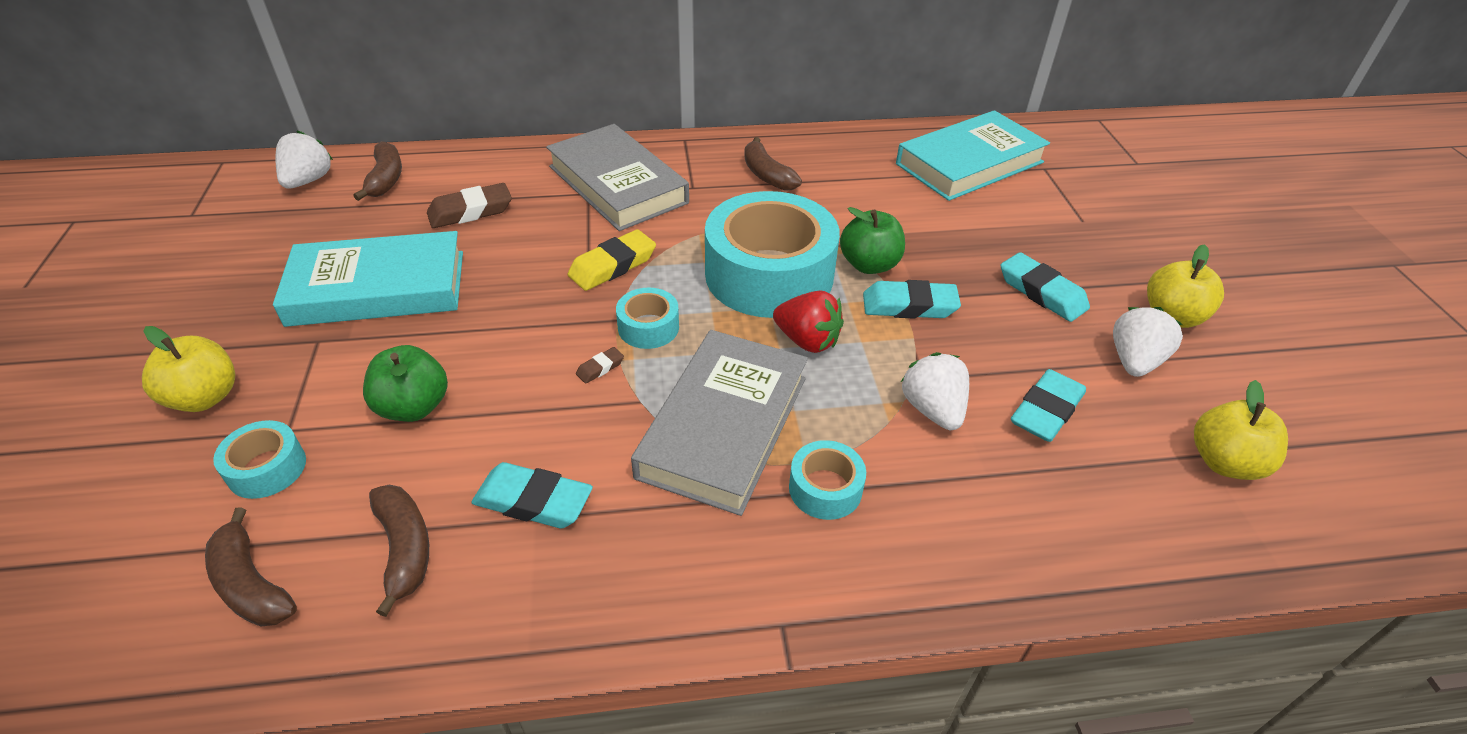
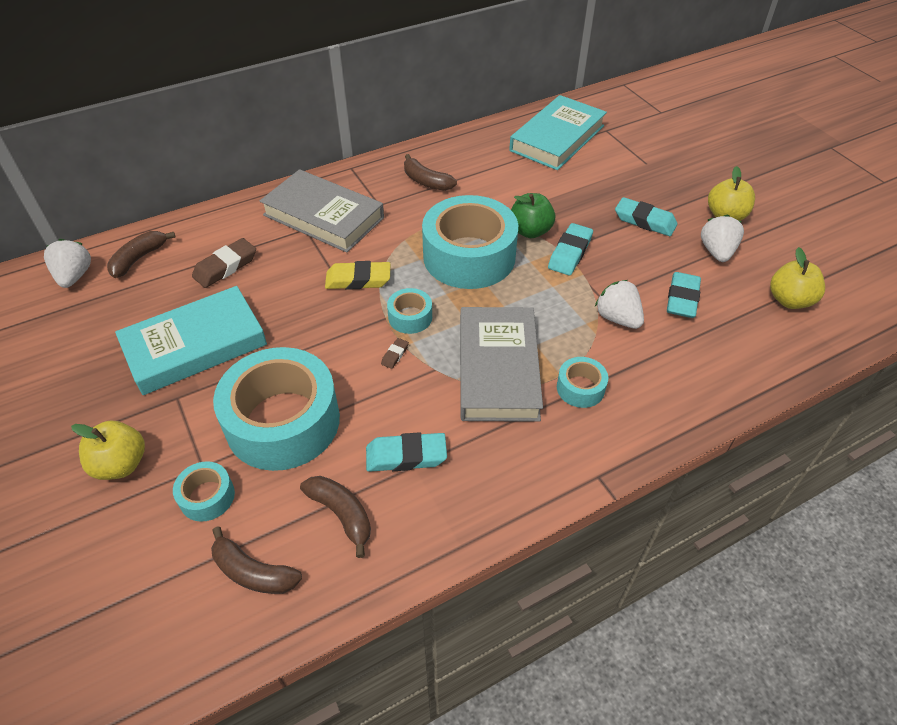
camera: 20 degrees left, 5 degrees up
(386, 179) = (139, 258): brown banana -> brown banana turned 120 degrees counterclockwise
(414, 407) = (283, 421): green apple -> turquoise tape
(612, 266) = (358, 280): yellow eraser -> yellow eraser turned 60 degrees clockwise
(807, 340) = (519, 296): red strawberry -> none
(909, 306) = (570, 253): turquoise eraser -> turquoise eraser turned 45 degrees counterclockwise

